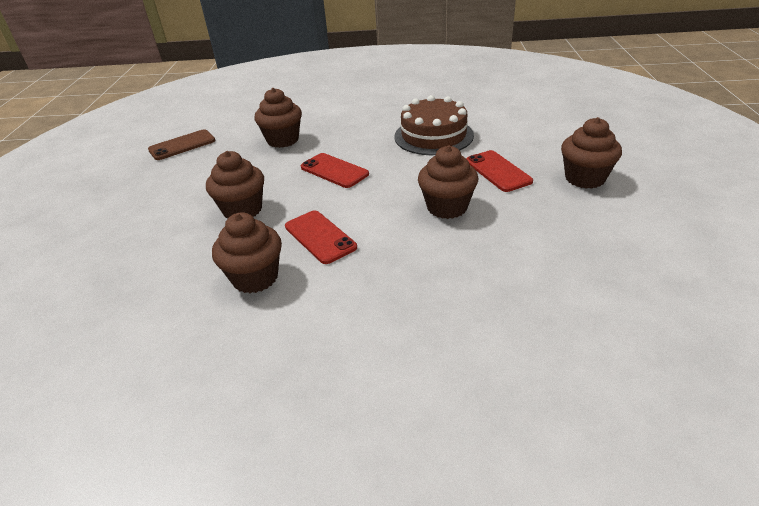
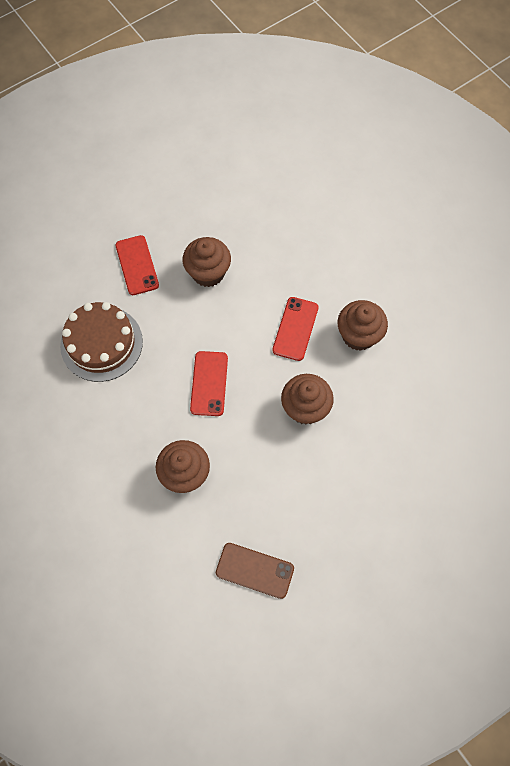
camera: 130 degrees left, 30 degrees up
(498, 171) = (137, 265): red phone -> red phone turned 45 degrees counterclockwise
(585, 178) = (115, 208): brown cupcake -> none

